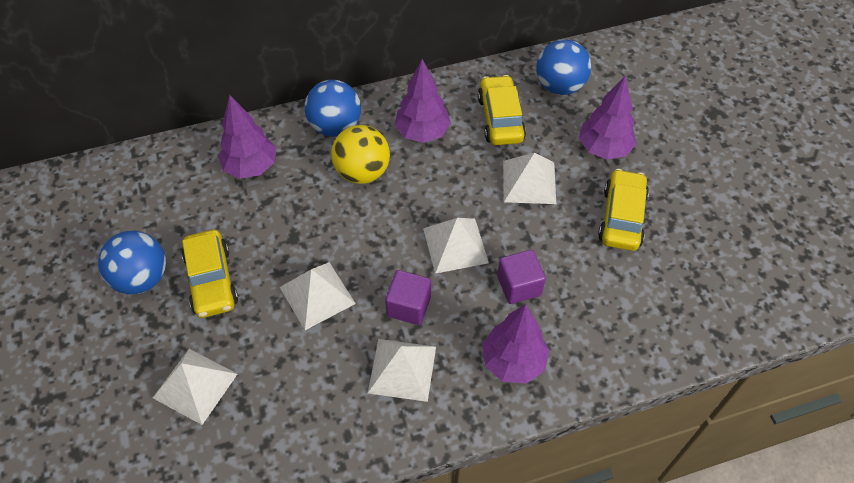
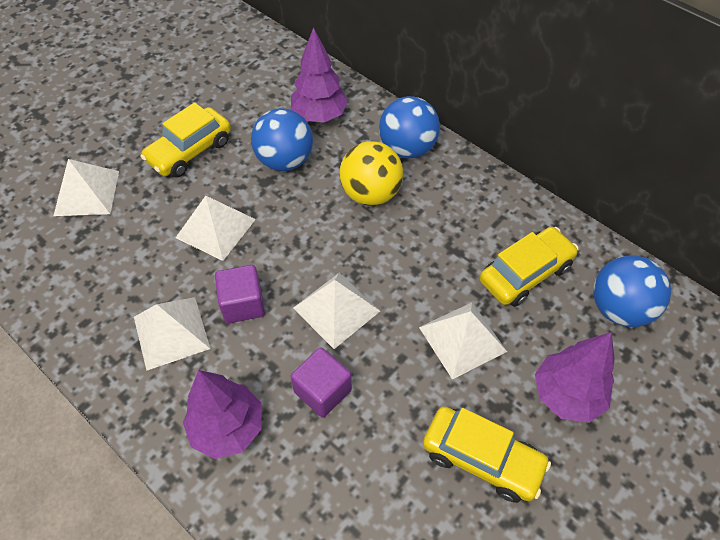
camera: 60 degrees right, 0 degrees up
(142, 278) = (168, 109): blue ball -> blue ball (285, 160)
(422, 132) = (453, 216): purple tree -> none
(621, 217) = (482, 458): yellow car -> yellow car turned 45 degrees clockwise

